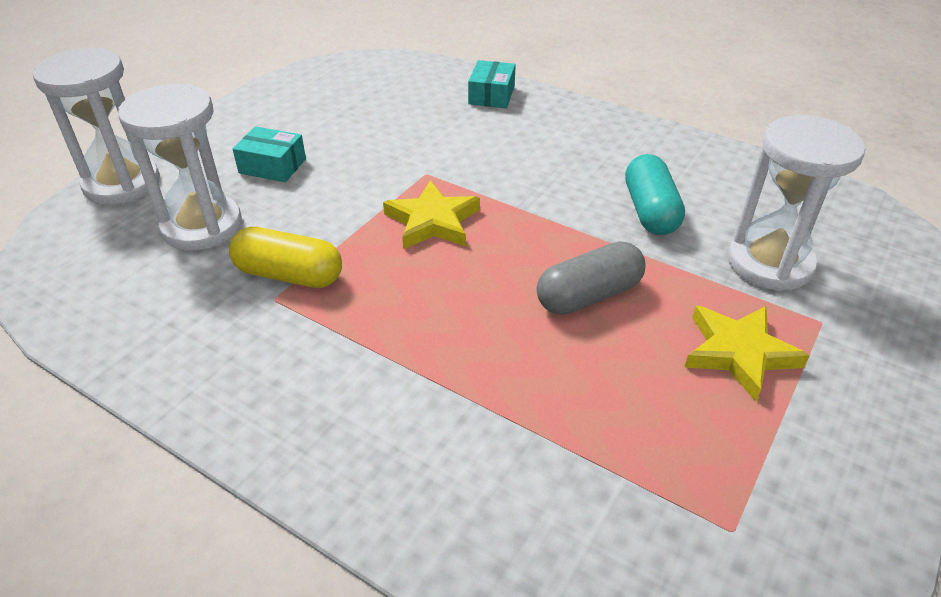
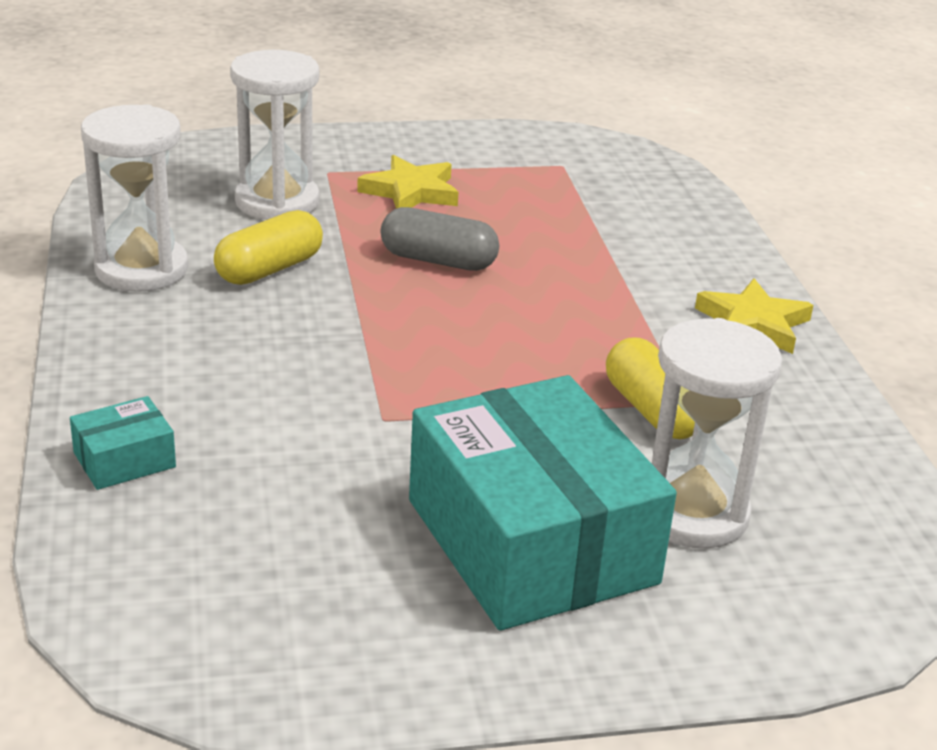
camera: 135 degrees left, 10 degrees down
(122, 184) = (746, 643): white hourglass -> white hourglass (141, 269)
(272, 166) = (531, 541): turquoise box -> turquoise box, size x2.45
(433, 221) = (458, 373): yellow star -> yellow star (753, 323)
(650, 211) = (269, 269): turquoise capsule -> yellow capsule

